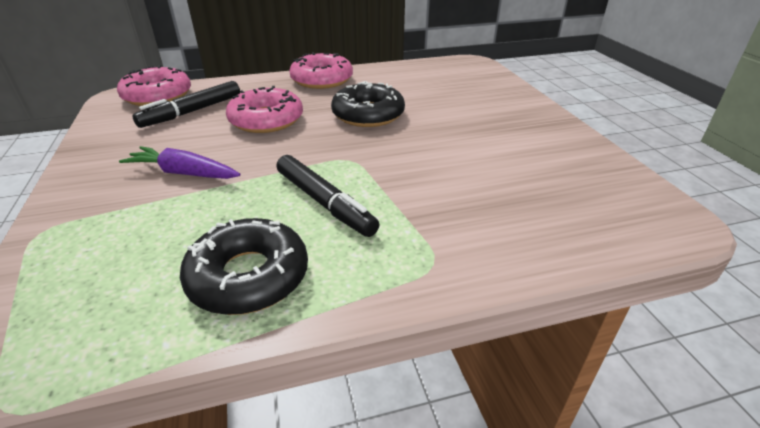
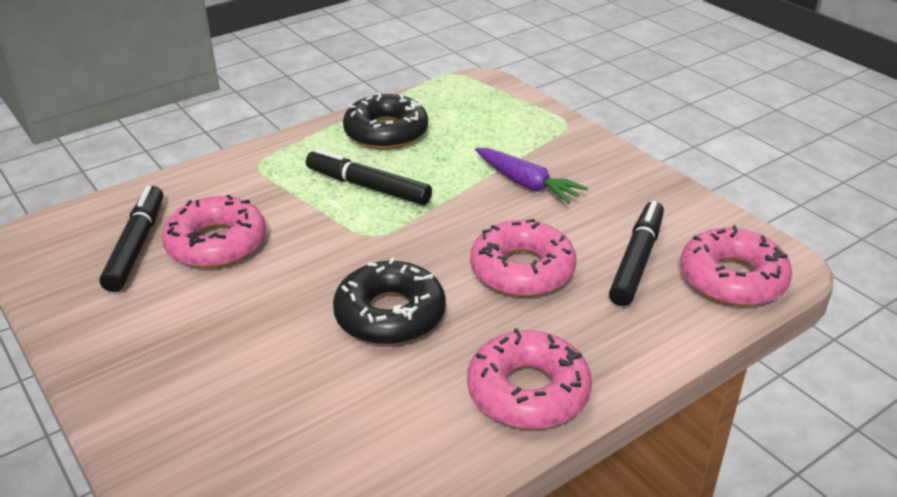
camera: 160 degrees right, 0 degrees up
(184, 173) = (526, 184): purple carrot -> purple carrot turned 45 degrees clockwise
(483, 179) = (216, 243): none -> pink donut
(558, 191) = (136, 245): none -> black marker

